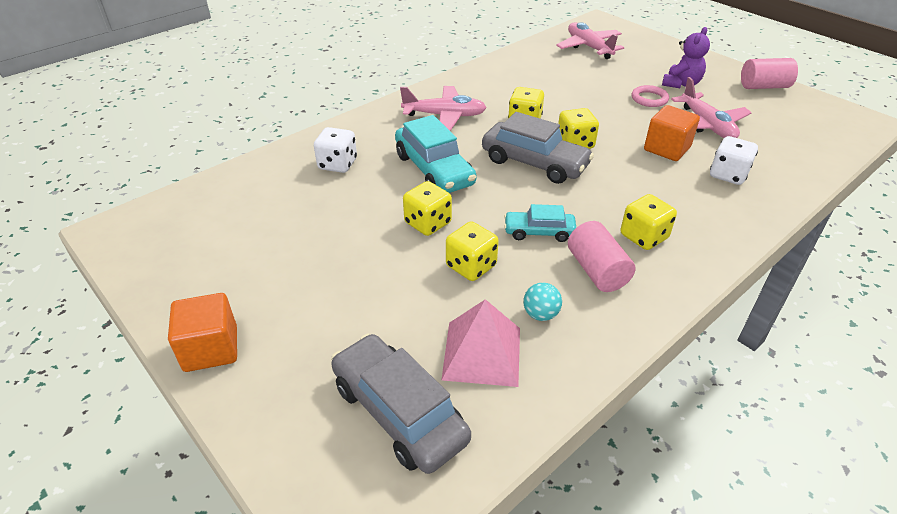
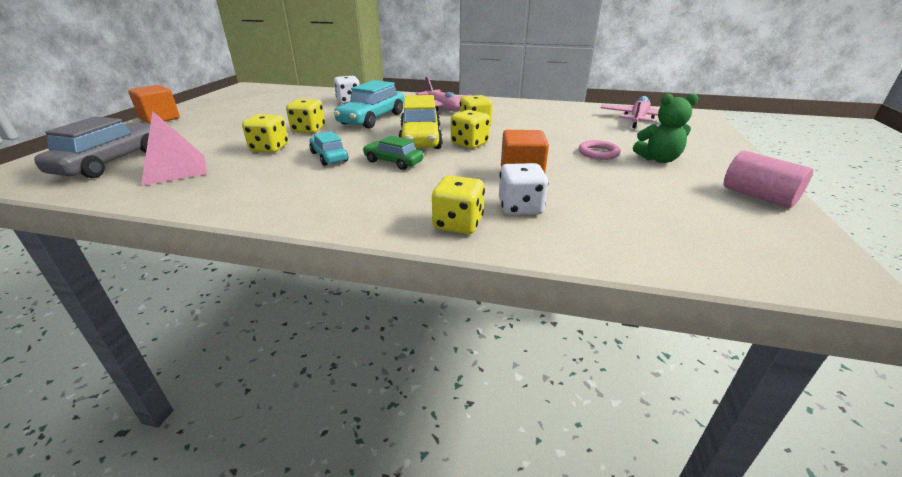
camera: 55 degrees right, 10 degrees down
(534, 163) = (420, 138): grey car -> yellow car
(540, 314) = (226, 176): turquoise ball -> none
(587, 198) = (393, 162): none -> green car
(597, 271) = (295, 183): pink cylinder -> none
(644, 237) = (360, 190): yellow dice -> yellow dice (458, 224)
(681, 84) = (658, 159): purple teddy bear -> green teddy bear
(706, 125) = (601, 183): pink plane -> none

